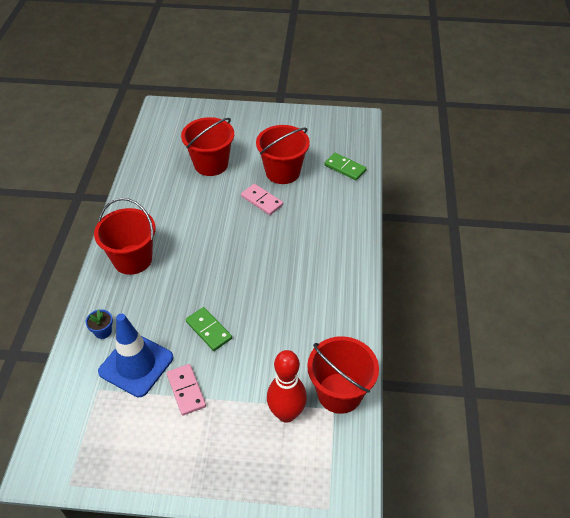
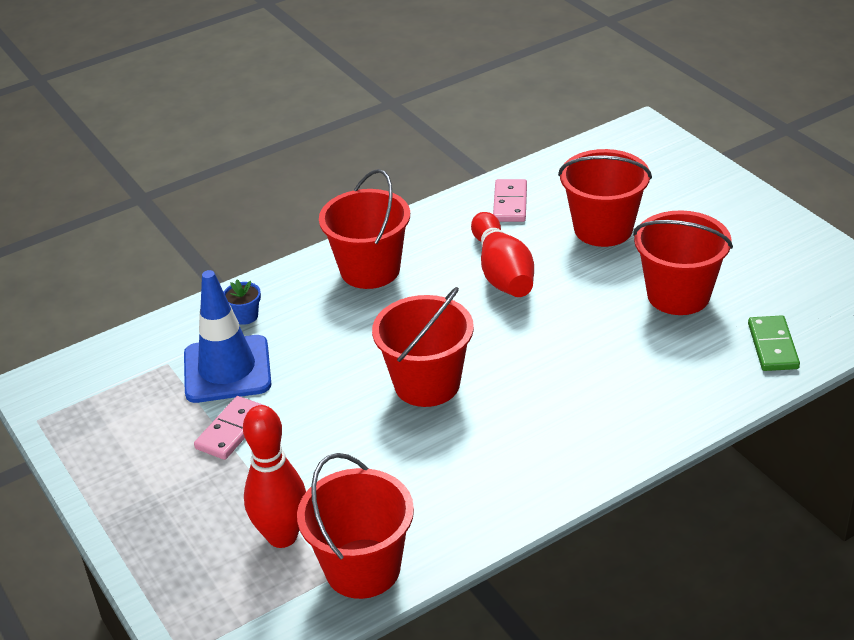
camera: 55 degrees right, 10 degrees down
(197, 214) = (502, 272): none -> red bowling pin
(209, 330) = (335, 394): green domino -> none
(241, 290) = (427, 384): none -> red bucket
(262, 201) = (599, 309): pink domino -> pink domino (510, 203)

